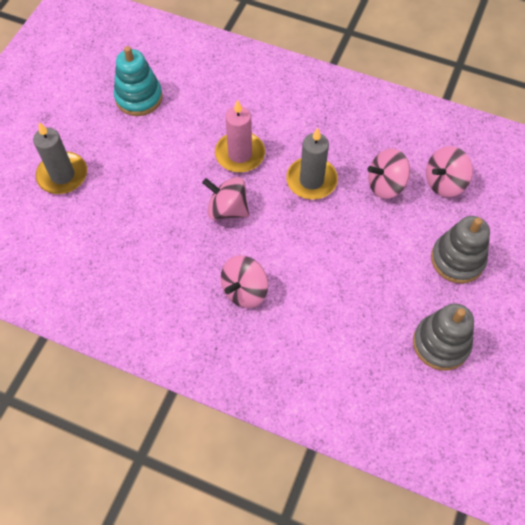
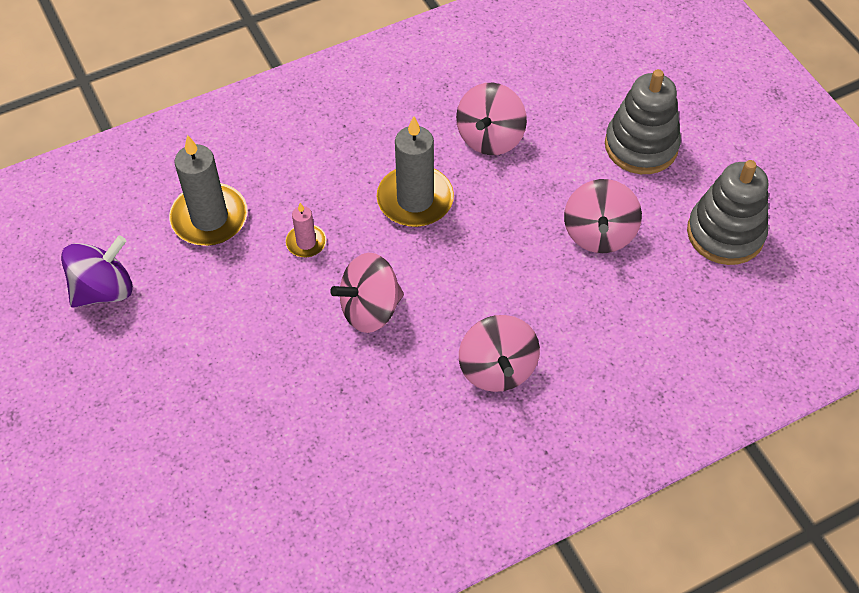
camera: 50 degrees left, 5 degrees down
(62, 175) = (129, 458): grey candle -> grey candle (209, 218)
(139, 98) = (104, 290): turquoise stacking toy -> purple spinning top
(240, 154) = (306, 242): pink candle -> pink candle, size x0.52
(444, 183) = (539, 87): pink spinning top -> pink spinning top (599, 233)

